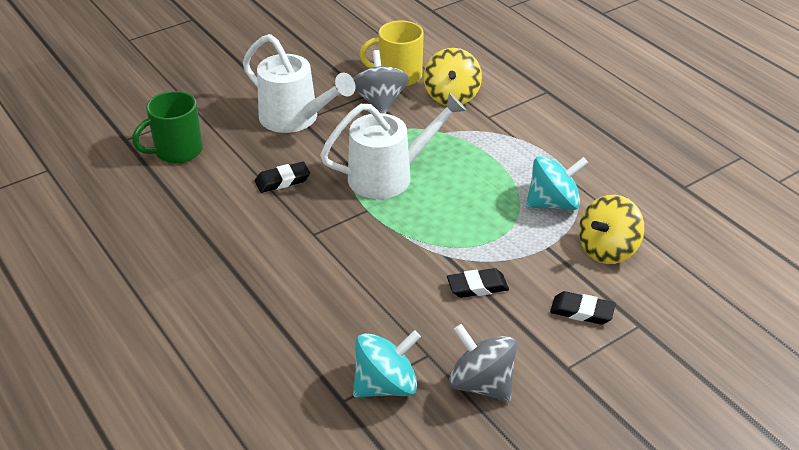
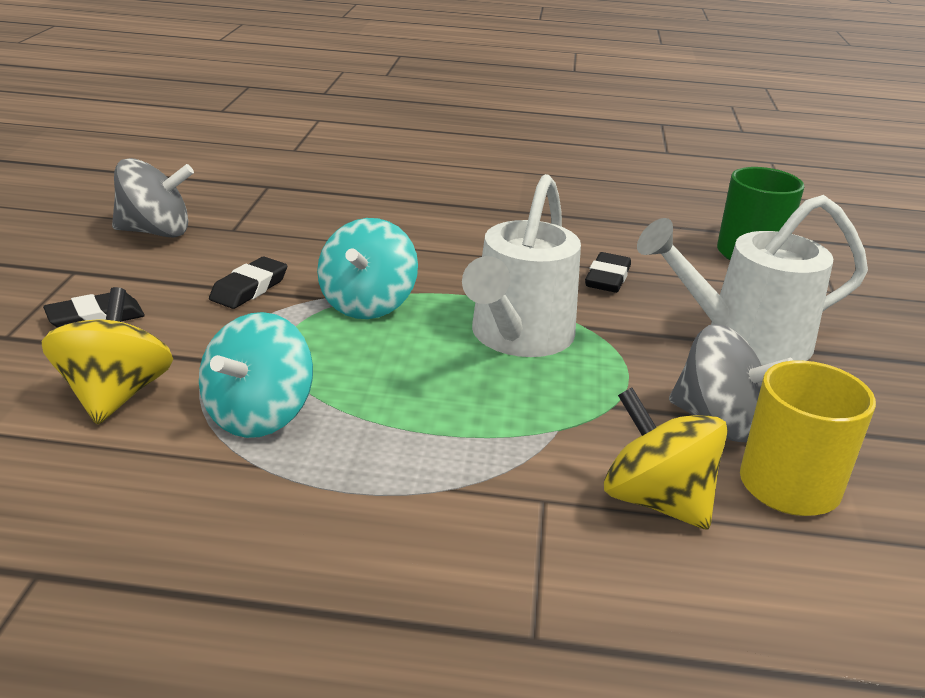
camera: 130 degrees right, 10 degrees down
(386, 385) = (244, 203): turquoise spinning top -> turquoise spinning top (367, 304)

